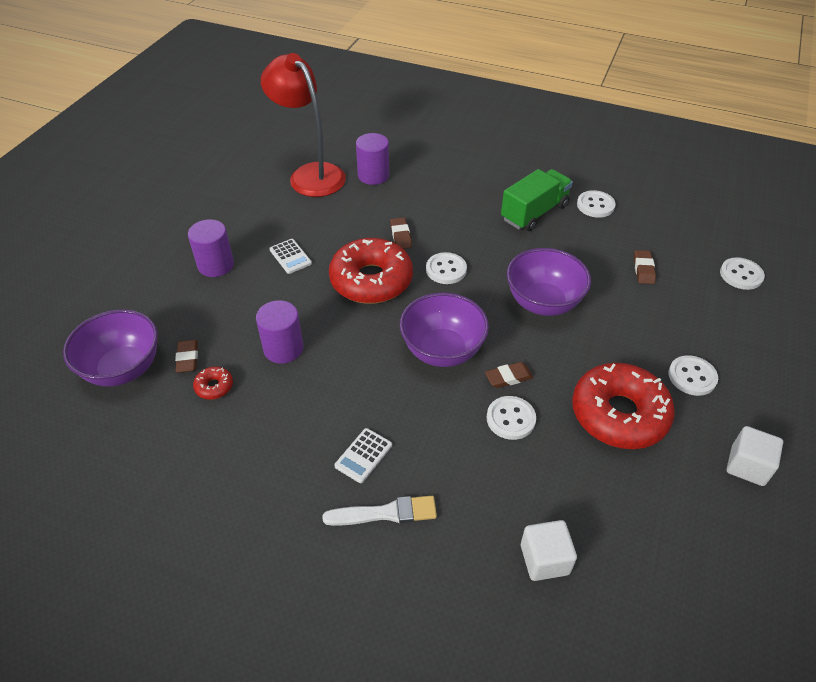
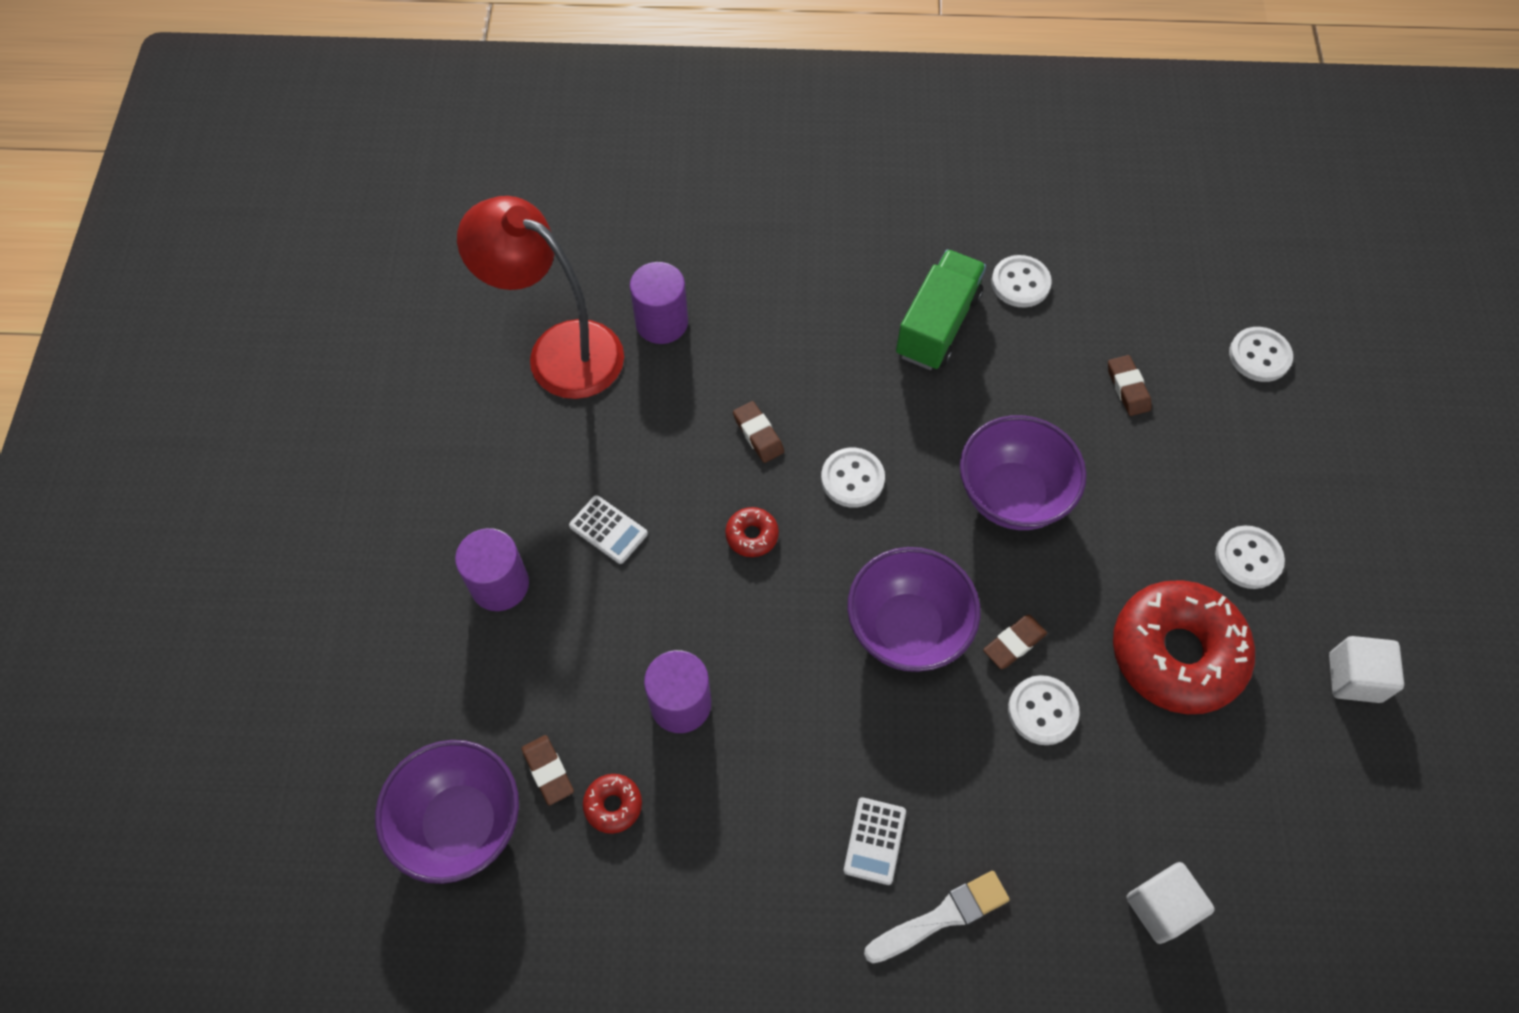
camera: 20 degrees left, 15 degrees up
(371, 280) = (752, 535): red donut -> red donut, size x0.41

